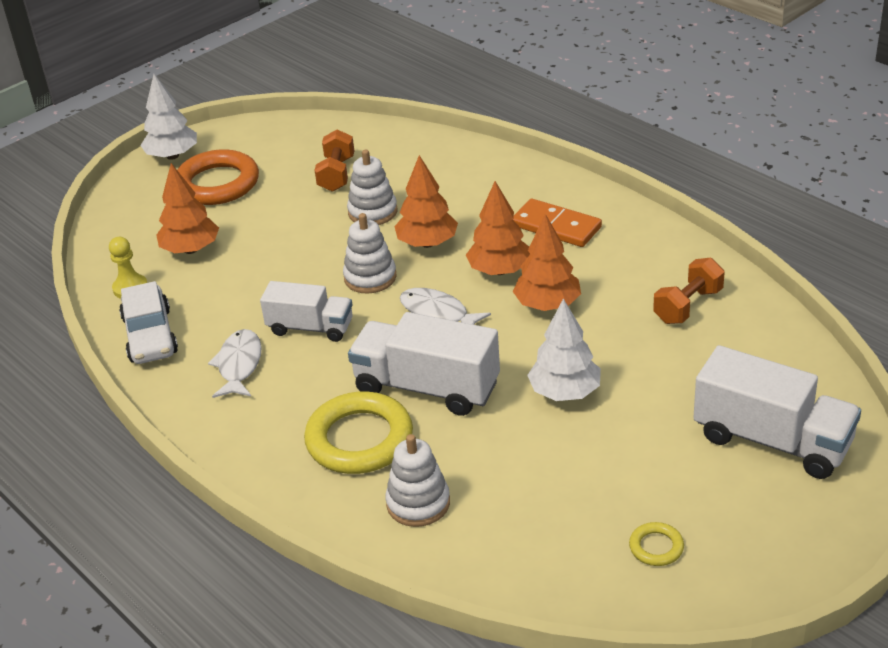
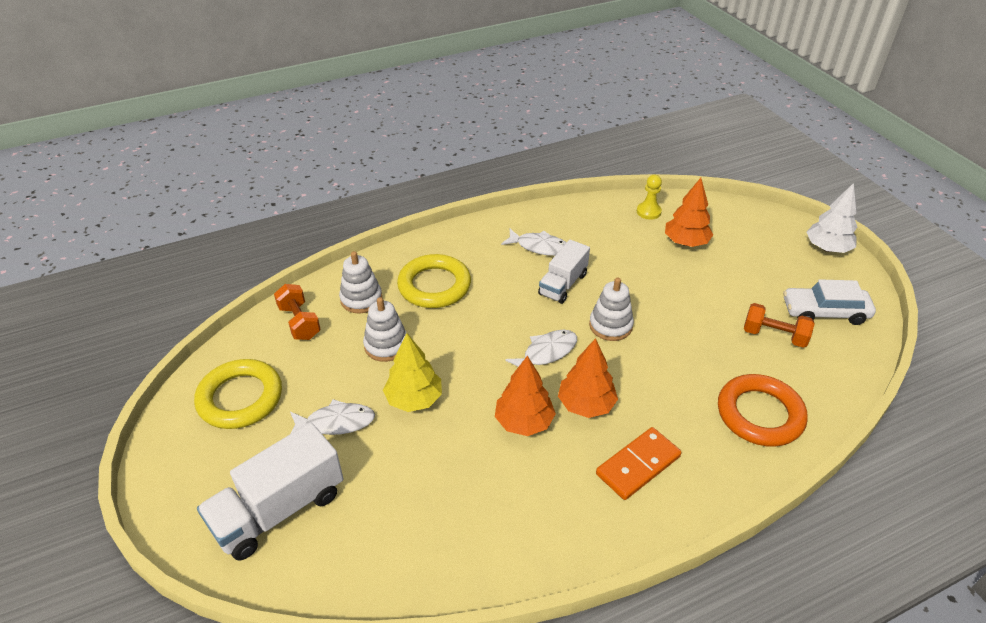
camera: 105 degrees right, 5 degrees up
(150, 335) = (591, 215): white car -> white car (824, 312)
(217, 184) = (776, 266): orange ring -> orange ring (759, 414)
(372, 212) = (705, 346): white stacking toy -> white stacking toy (386, 345)
(427, 243) = (645, 369): orange tree -> none
(427, 387) = (465, 327): white truck -> none
(565, 392) = (414, 399): white tree -> yellow tree
(636, 443) = (336, 422): none -> white fish
(656, 547) = (240, 398): yellow ring -> yellow ring, size x2.21
(688, 306) = (472, 523): orange dumbbell -> orange dumbbell (299, 322)

